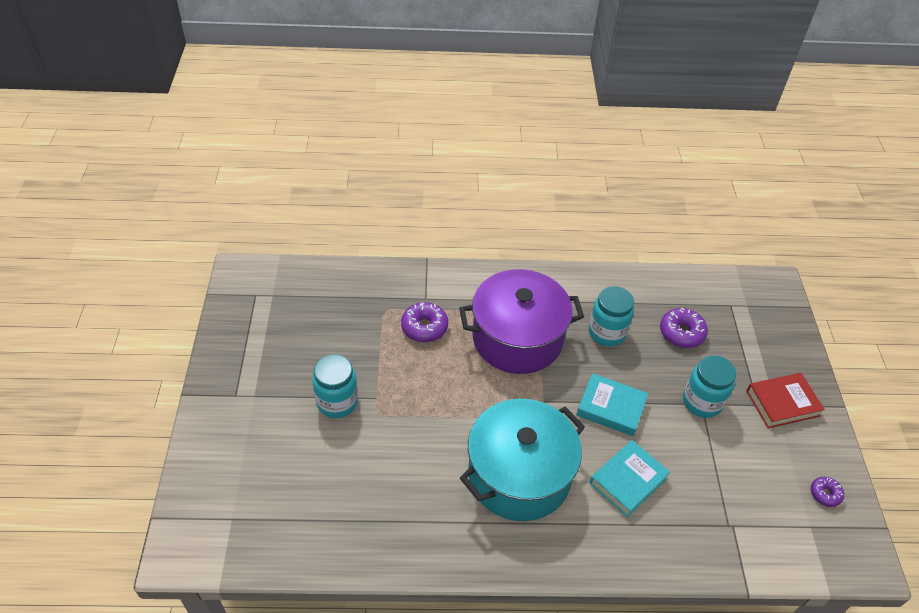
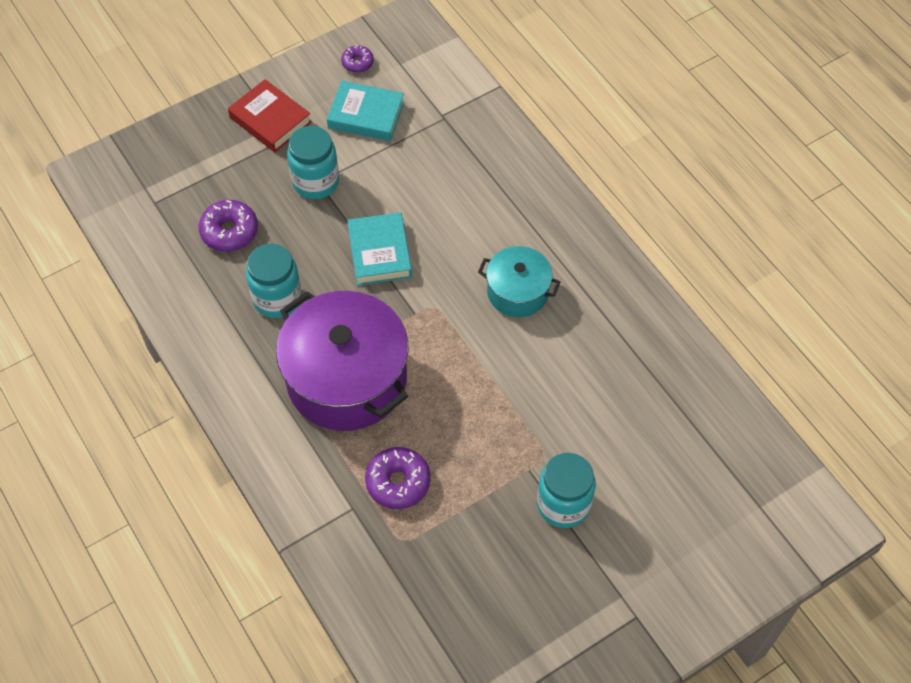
camera: 120 degrees left, 10 degrees up
(519, 475) = (517, 292): turquoise pot -> turquoise pot, size x0.53
(628, 480) = (455, 205): turquoise book -> turquoise book (366, 115)

